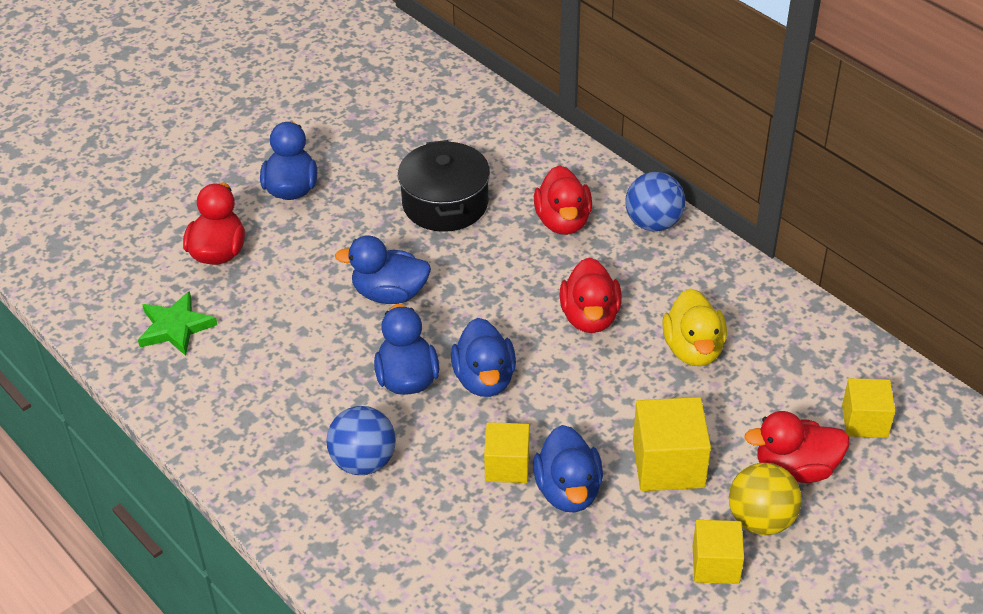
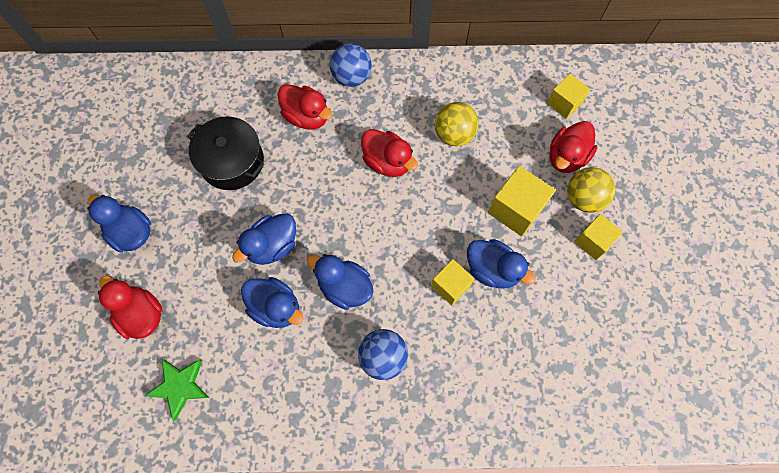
camera: 50 degrees left, 25 degrees up
(484, 379) = (382, 248): blue duck -> blue duck (276, 307)
(693, 349) = (454, 134): yellow duck -> yellow ball

